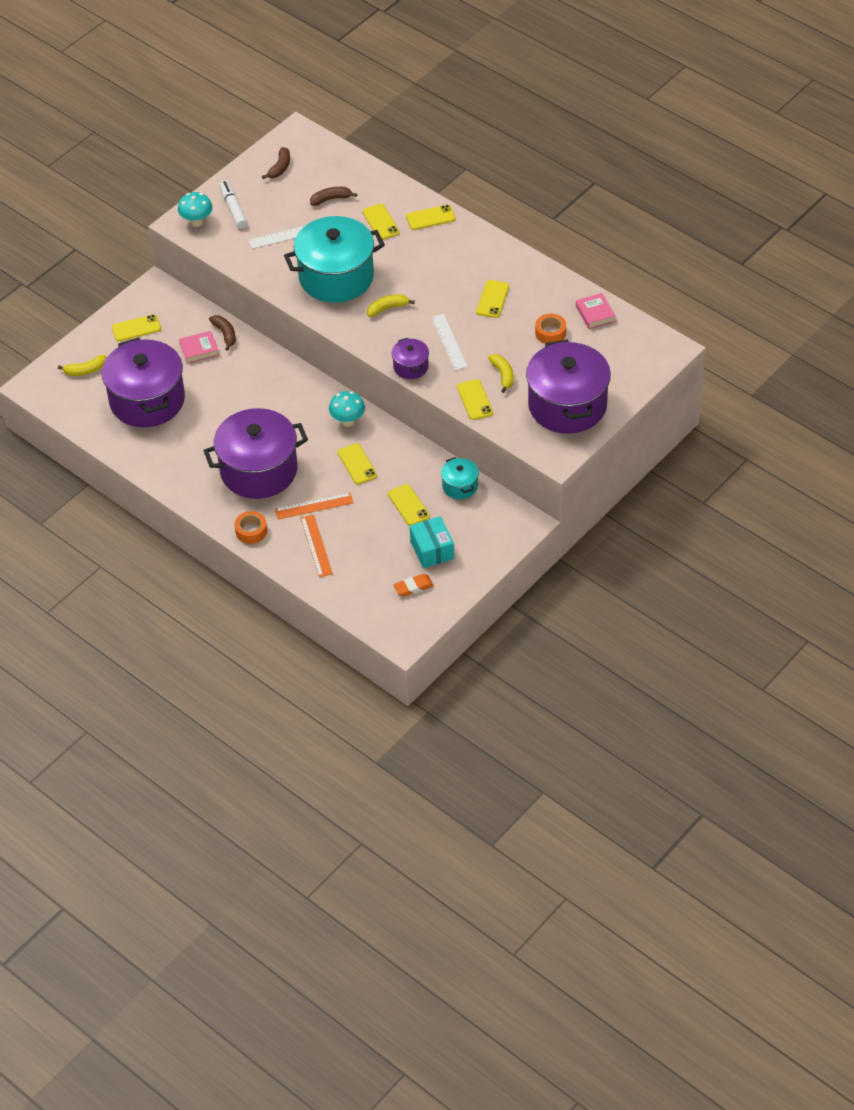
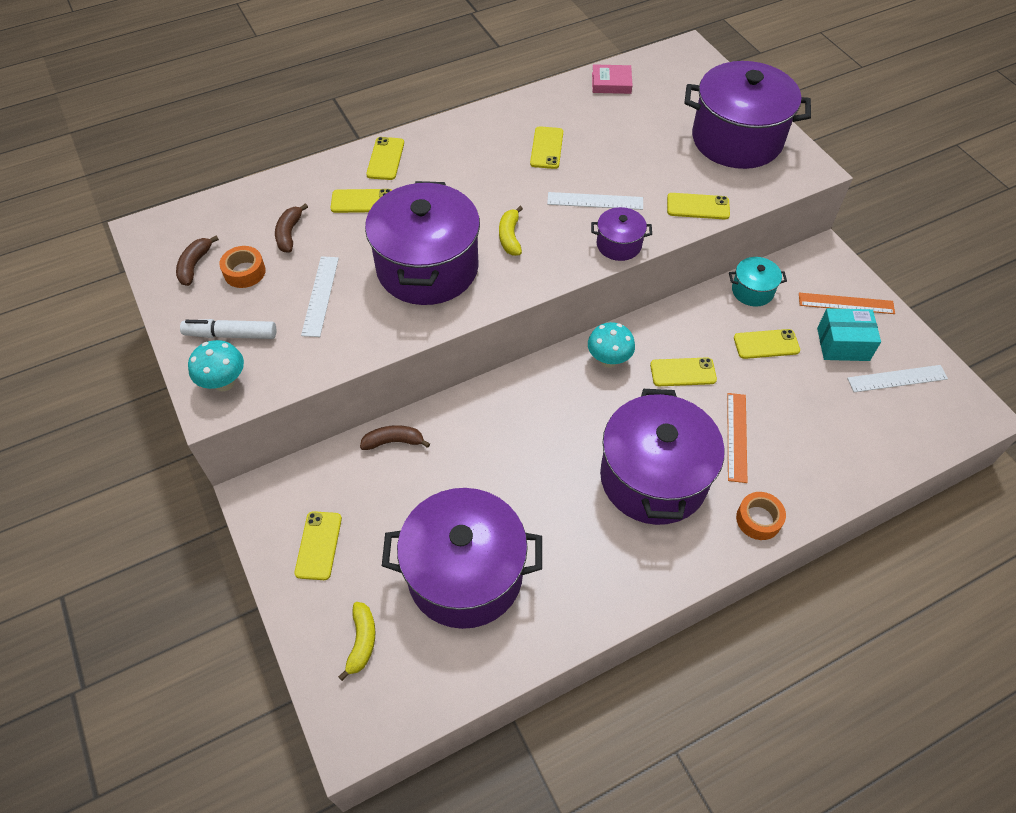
camera: 70 degrees left, 5 degrees up
(199, 349) = (404, 480): pink book -> none
(280, 168) = (195, 265): brown banana -> brown banana turned 120 degrees counterclockwise
(316, 546) = (805, 454): orange ruler -> orange ruler (846, 303)
(336, 277) = (427, 268): turquoise pot -> purple pot
(413, 587) = (897, 378): orange eraser -> white ruler
(492, 299) = (546, 148): yellow phone -> yellow phone turned 60 degrees clockwise
(503, 375) = (669, 173): yellow banana -> none
(550, 333) = (622, 121): orange tape -> orange tape (244, 272)

